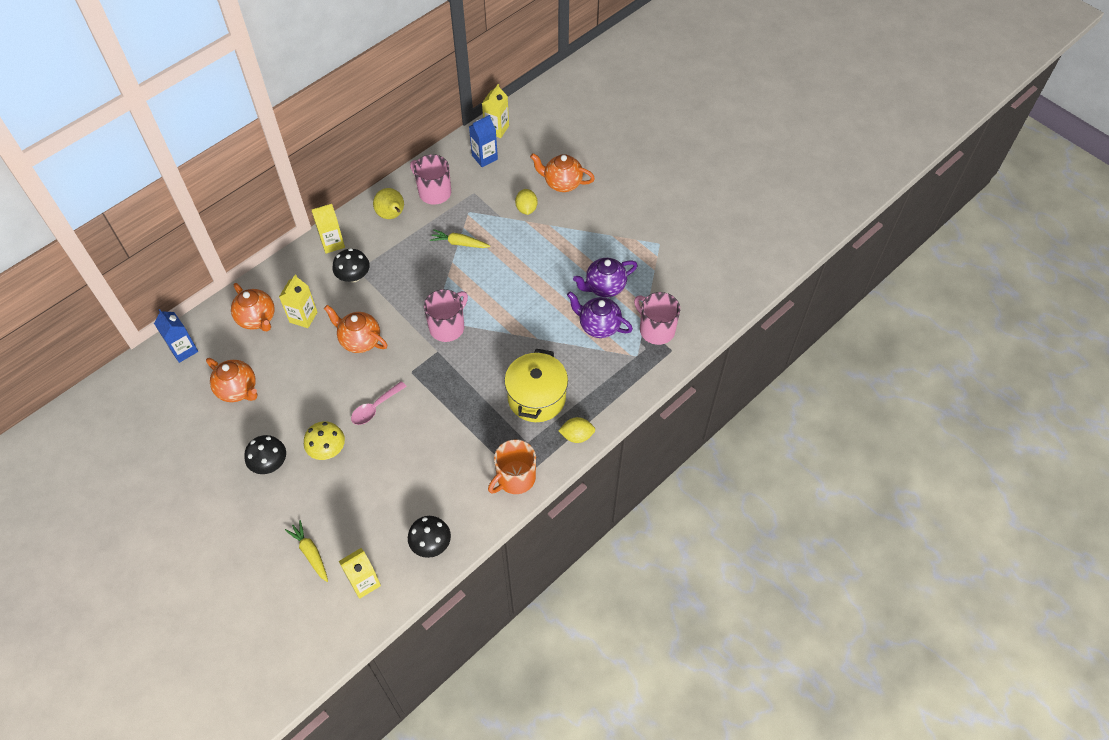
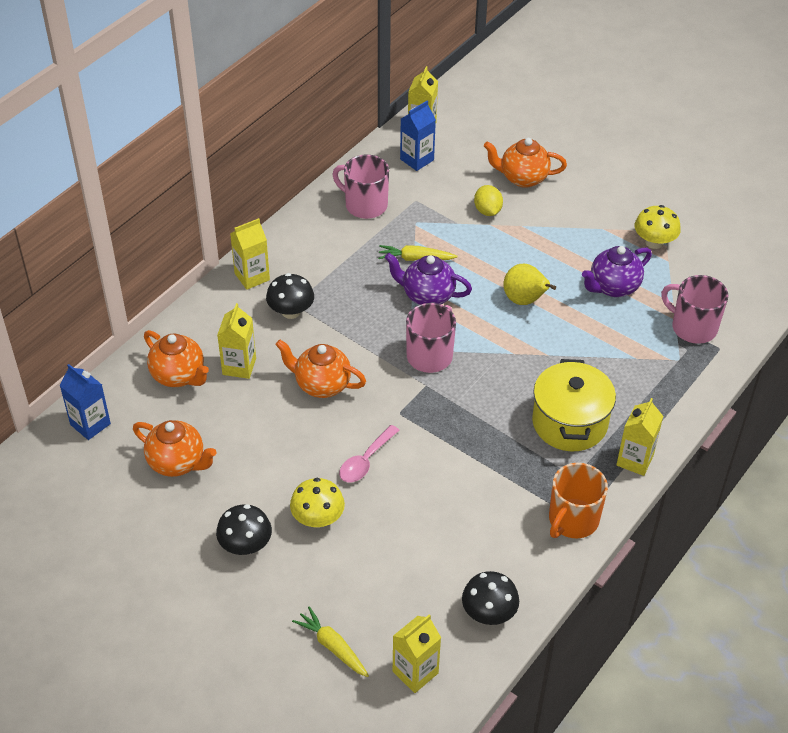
camera: 10 degrees left, 10 degrees down
(392, 215) = (319, 237): yellow pear -> yellow pear (524, 300)
(577, 435) = (635, 460): yellow lemon -> yellow carton
(598, 326) = (620, 332): purple teapot -> purple teapot (427, 296)
(648, 252) = (654, 242): none -> yellow mushroom

